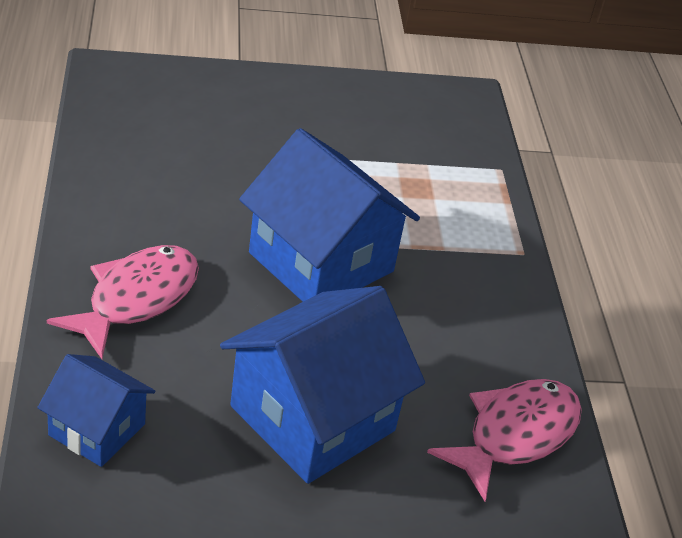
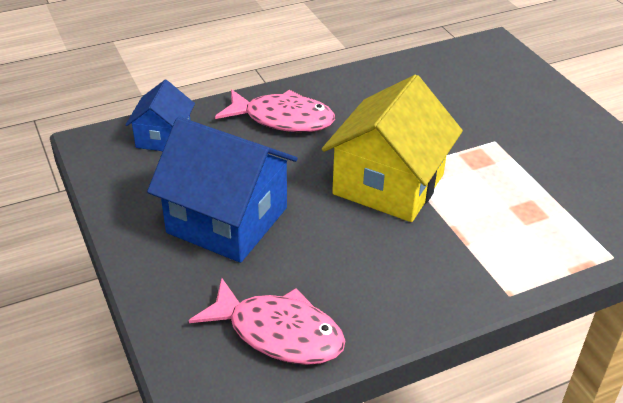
camera: 75 degrees right, 0 degrees up
(321, 262) = (388, 184): blue house -> yellow house

